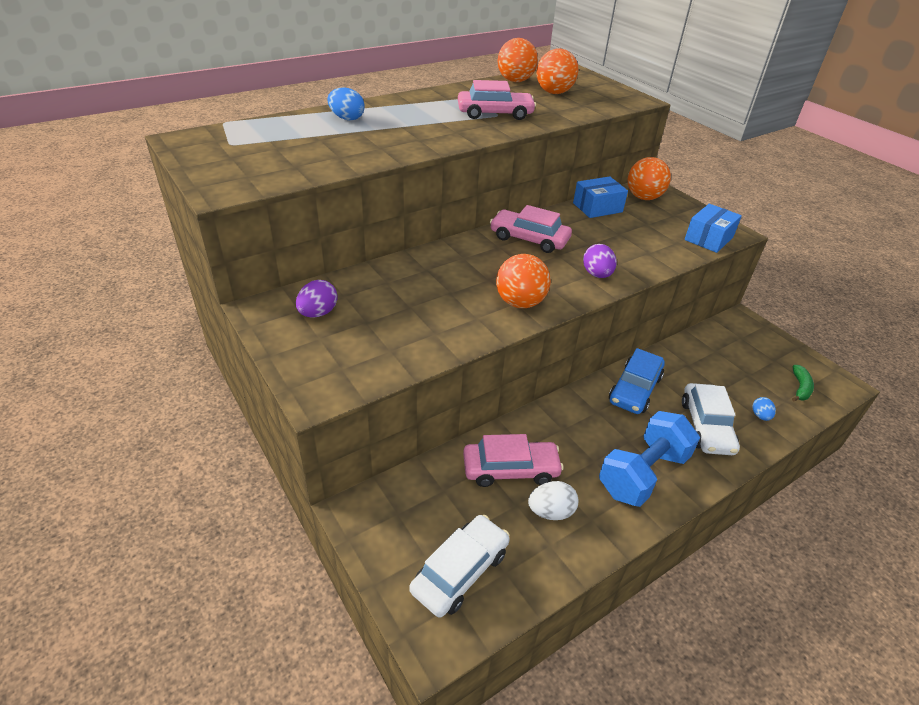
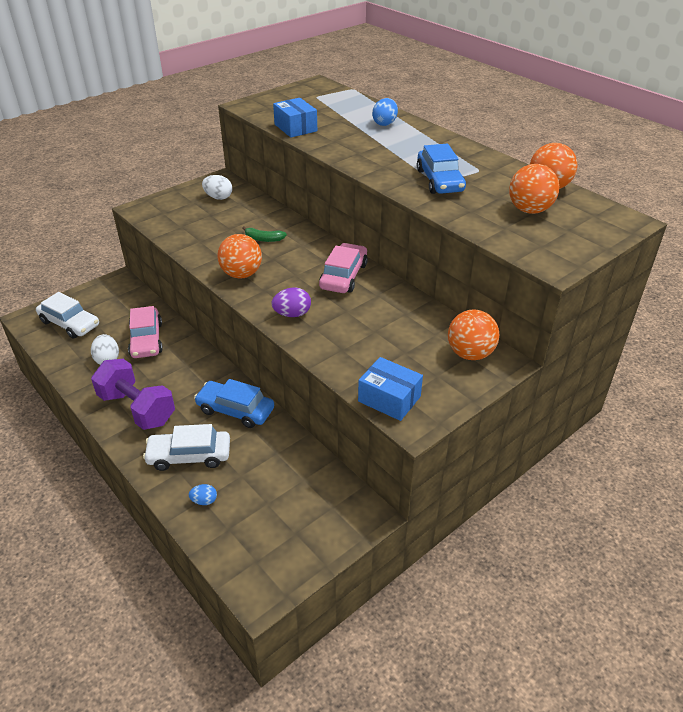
camera: 85 degrees right, 0 degrees up
(318, 313) = (218, 197): purple egg -> white egg
(495, 113) = (439, 180): pink car -> blue car
(597, 207) = (427, 318): blue box -> blue box (295, 128)
(643, 474) = (137, 409): blue dumbbell -> purple dumbbell
(800, 388) = (249, 548): green banana -> green banana (263, 239)

